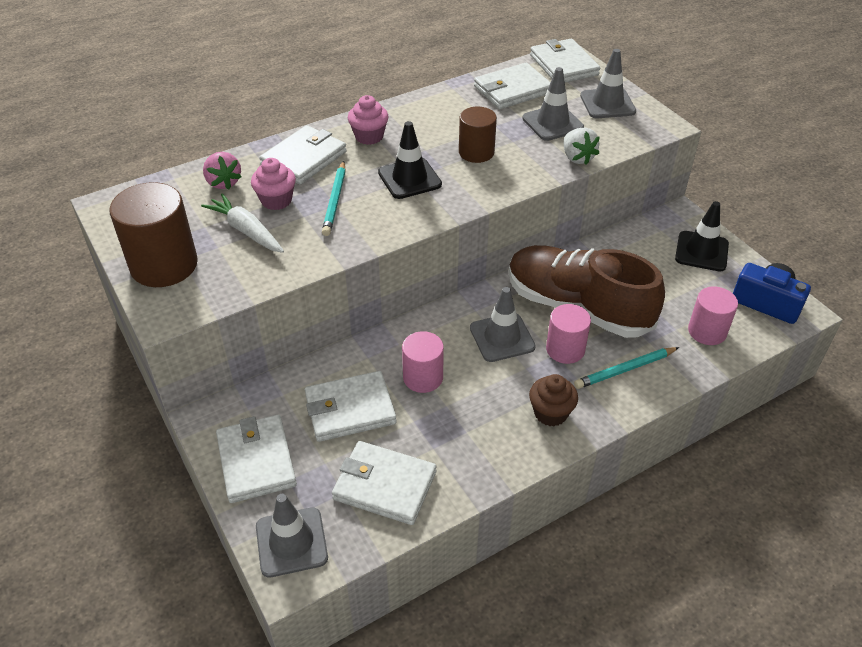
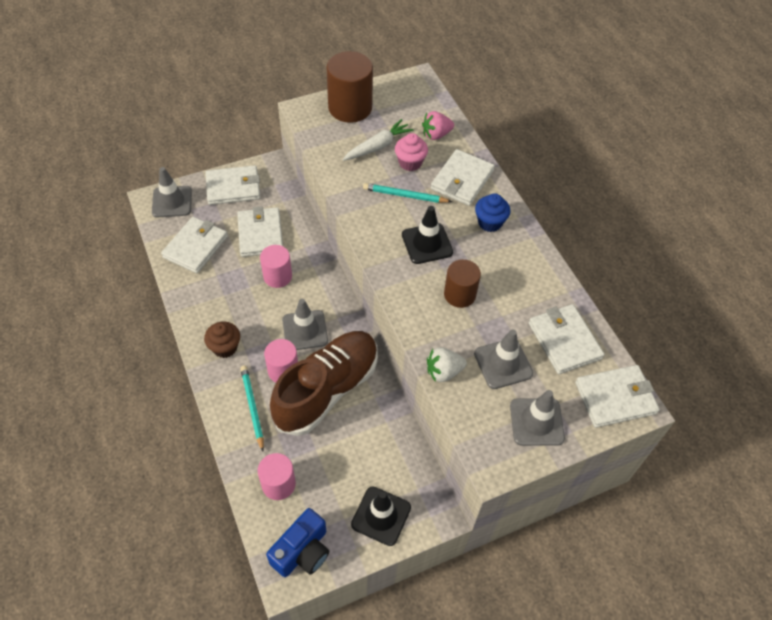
camera: 95 degrees right, 10 degrees up
(304, 158) = (462, 180): white wallet -> white wallet turned 75 degrees clockwise
(369, 136) = (490, 222): pink cupcake -> blue cupcake

